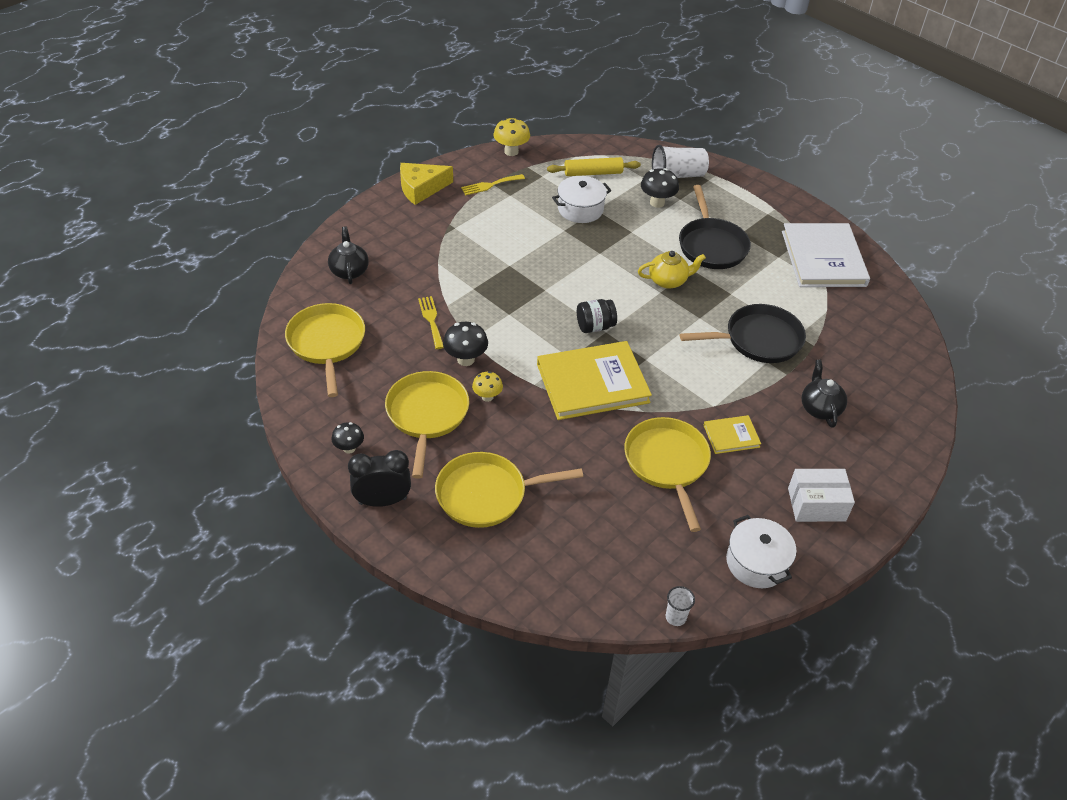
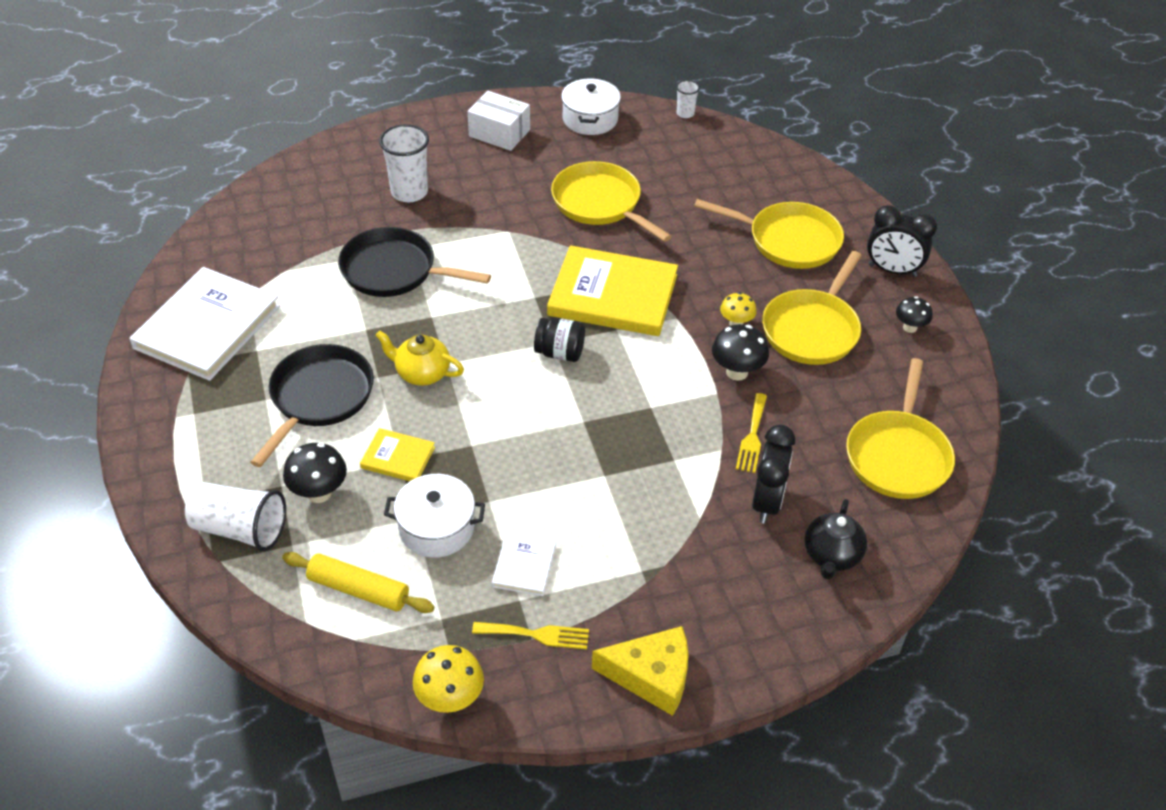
camera: 150 degrees left, 0 degrees up
(402, 285) = (767, 502): none -> black clock
(520, 209) = (524, 565): none -> white book
(667, 464) = (600, 203): yellow pan -> yellow pan turned 120 degrees clockwise
(731, 436) = (518, 202): yellow book -> yellow book (398, 457)
(820, 408) = (409, 192): black teapot -> white cup

